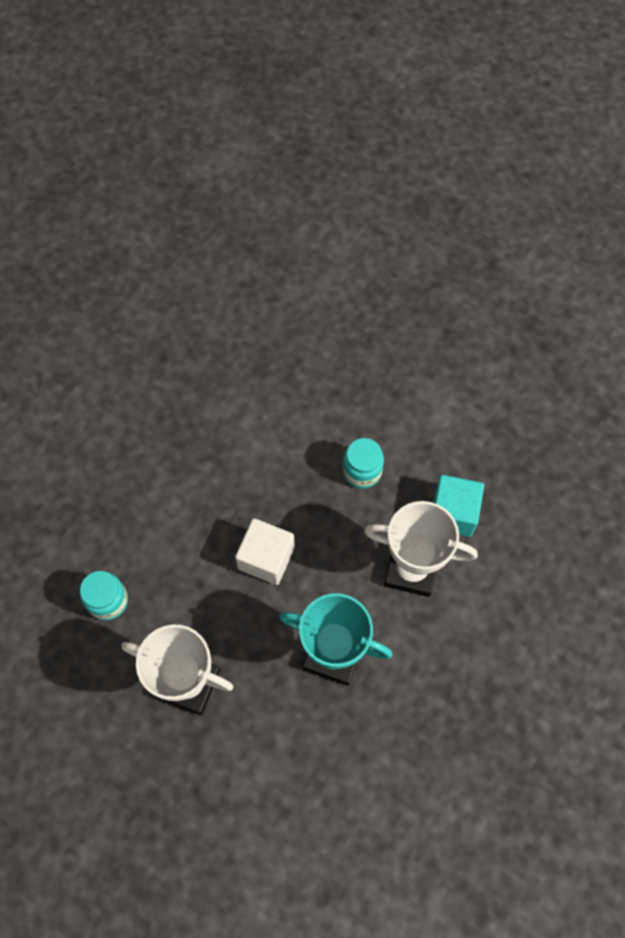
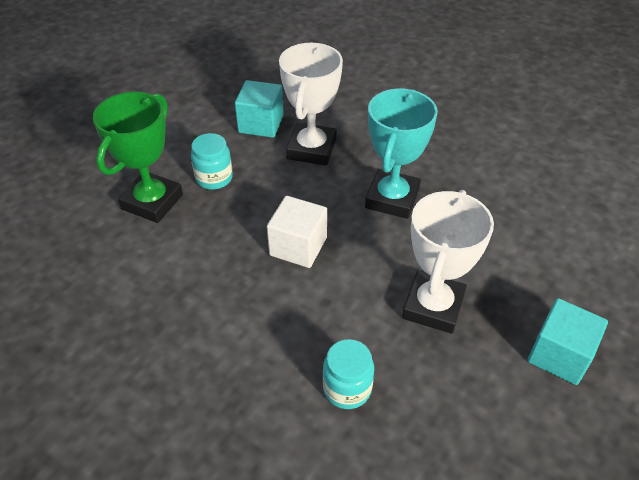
camera: 90 degrees left, 20 degrees down
(128, 797) = (559, 355): none -> turquoise cube
(327, 418) = (152, 202): none -> green trophy

